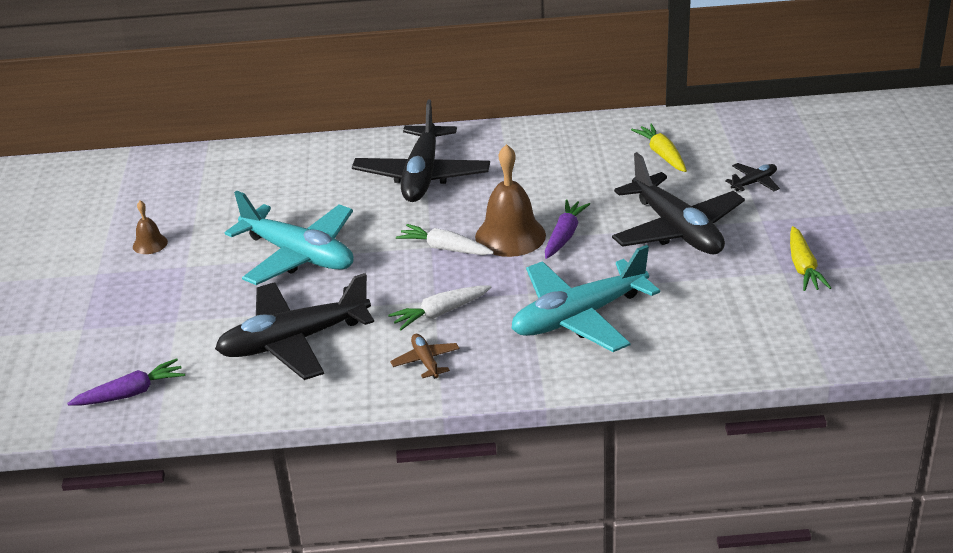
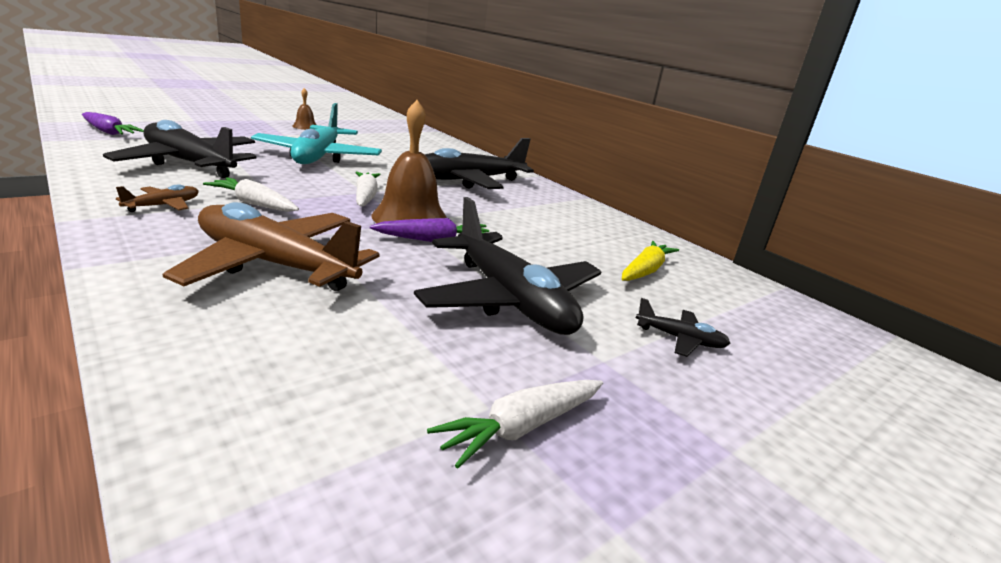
camera: 50 degrees right, 10 degrees down
(578, 317) = (274, 265): turquoise plane -> brown plane
(677, 229) = (510, 299): black plane -> black plane turned 60 degrees counterclockwise
(803, 267) = (521, 428): yellow carrot -> white carrot

